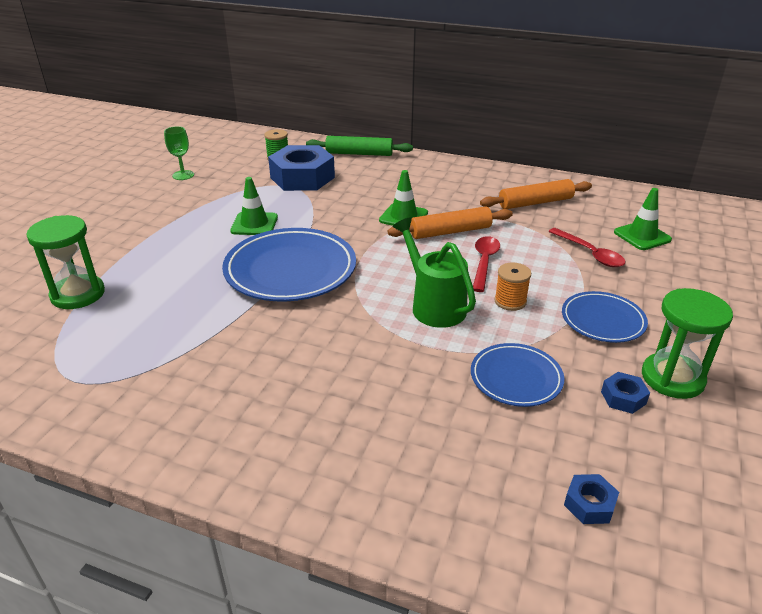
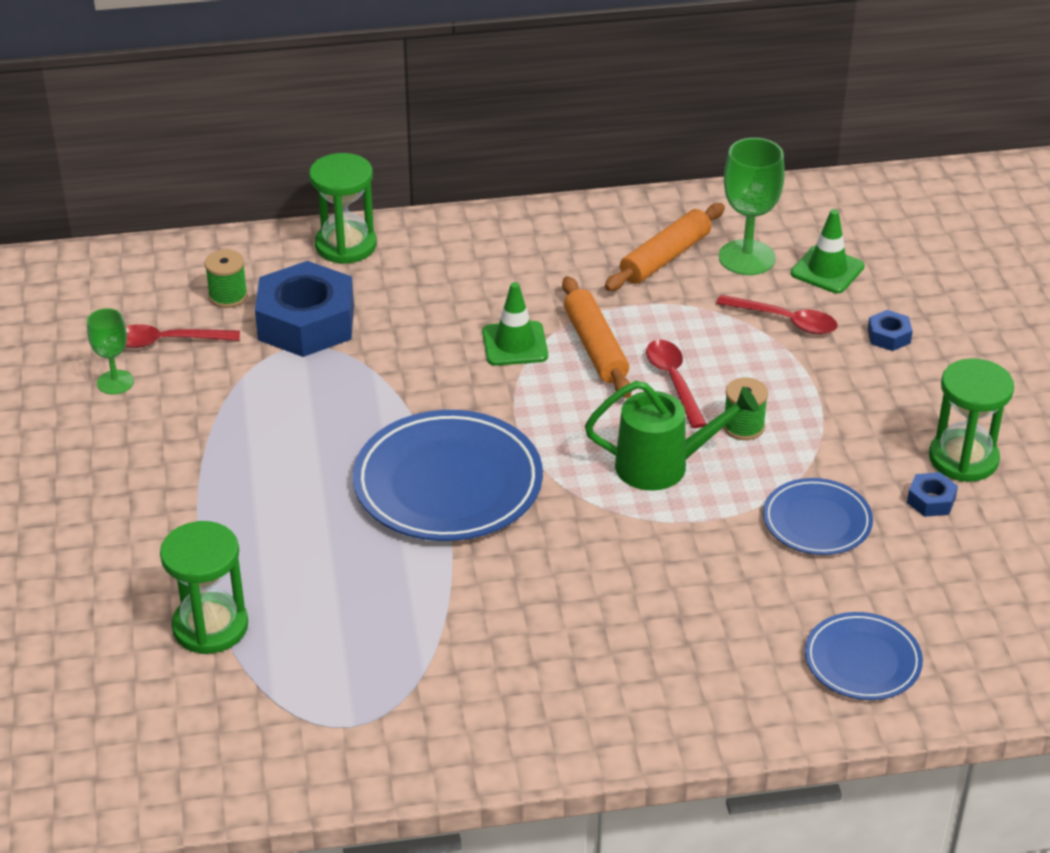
camera: 30 degrees left, 5 degrees up
(227, 167) = (167, 342): none -> red spoon
(254, 224) = (324, 431): green traffic cone -> none
(359, 154) = (346, 245): green rolling pin -> green hourglass
(433, 305) = (663, 466): green watering can -> green watering can turned 150 degrees clockwise
(450, 231) = (595, 347): orange rolling pin -> orange rolling pin turned 60 degrees counterclockwise
(510, 301) = (743, 427): orange spool -> green spool
(589, 216) = (747, 258): none -> green goblet
(589, 504) = (964, 620): blue nut -> blue nut (888, 336)
(602, 320) = (857, 414): blue plate -> blue plate (862, 661)

